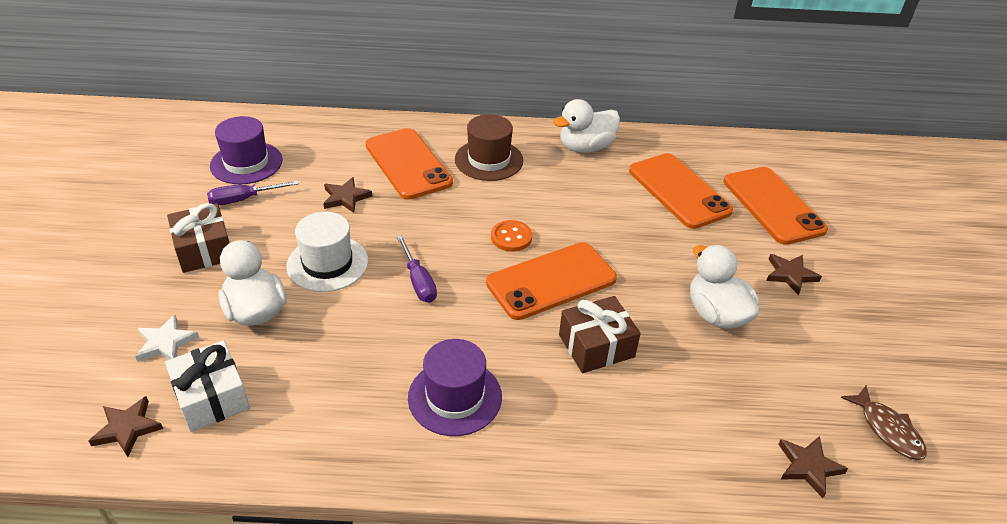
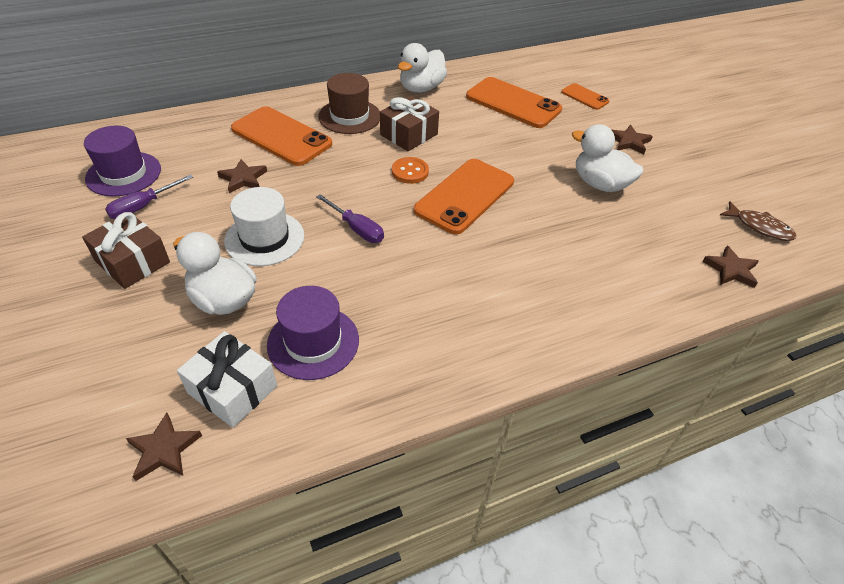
camera: 25 degrees left, 5 degrees up
(166, 343) = (151, 357): white star -> none
(455, 397) = (451, 310): purple hat -> purple hat (313, 342)
(596, 346) = (532, 234): brown gift -> brown gift (409, 134)
(773, 205) = (584, 97): orange phone -> orange phone, size x0.51

